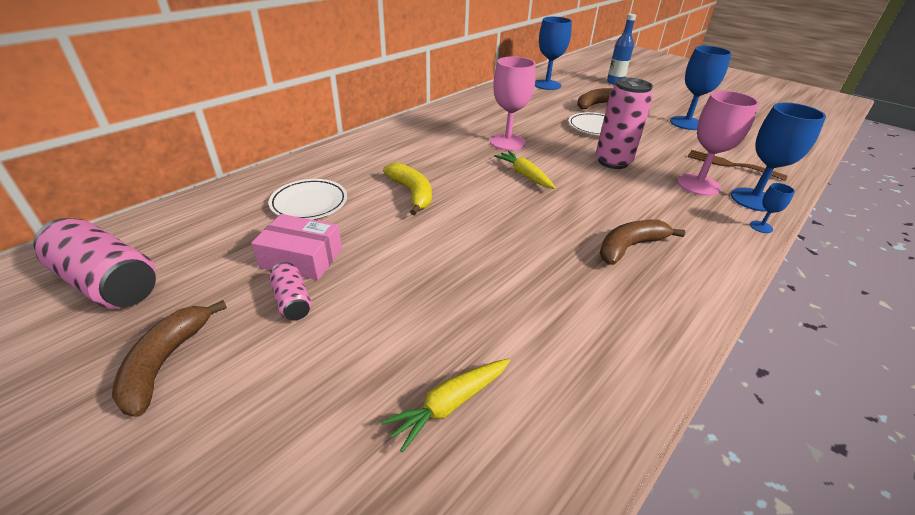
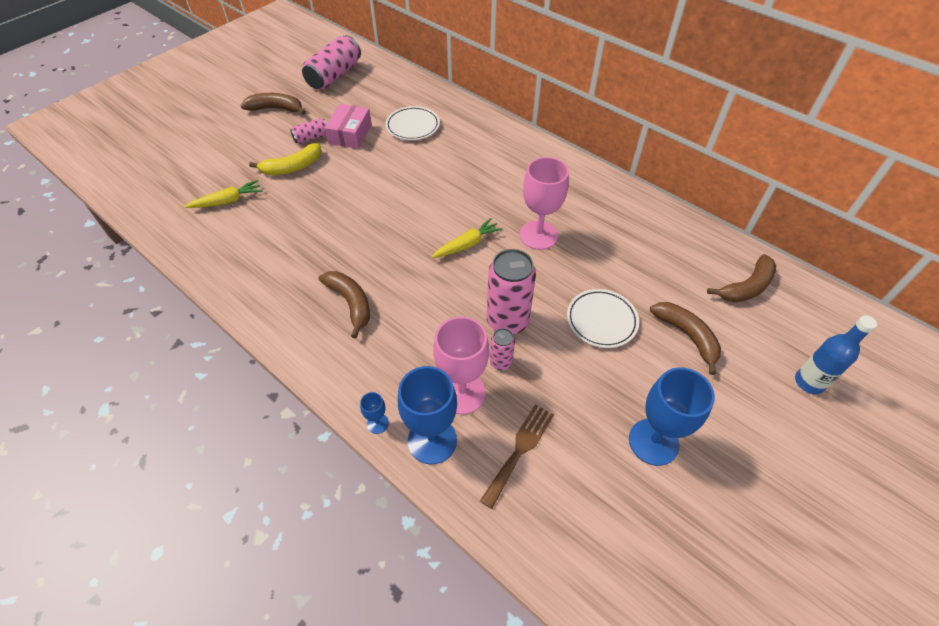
camera: 90 degrees right, 15 degrees up
(412, 193) = (429, 174): yellow banana -> yellow banana (292, 167)
(450, 404) = (227, 201): yellow carrot -> yellow carrot turned 105 degrees clockwise
(547, 85) = (746, 287): blue goblet -> brown banana
(657, 167) = (501, 362): none -> pink can

